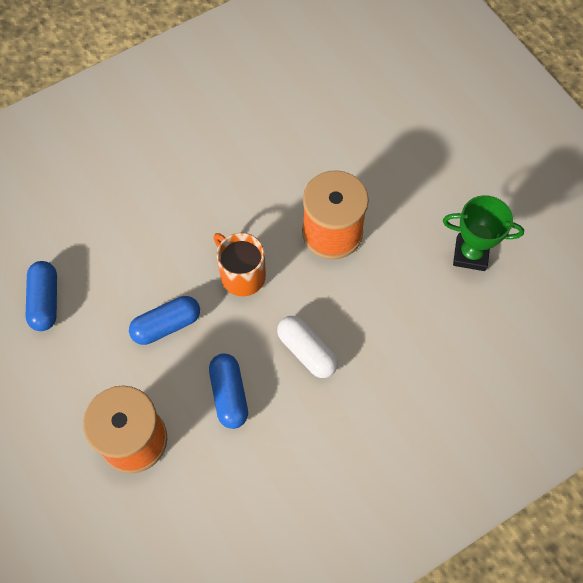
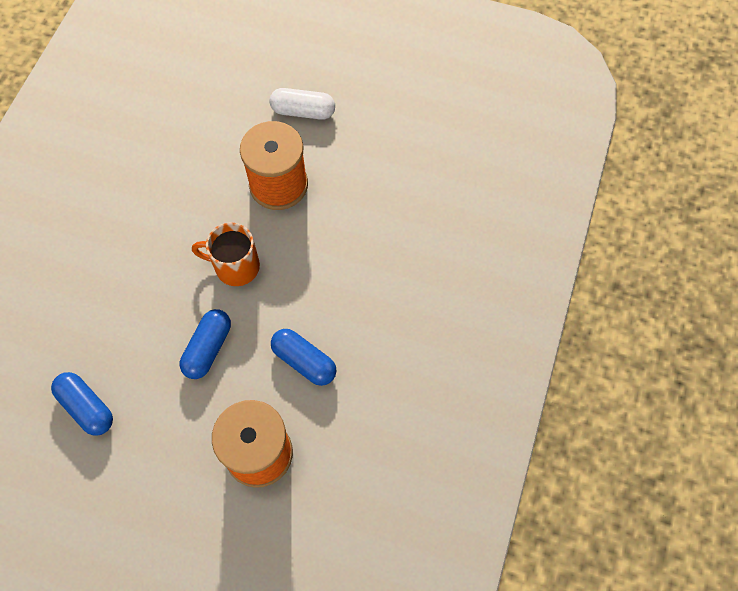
camera: 40 degrees left, 0 degrees up
(307, 351) = (335, 285): white capsule -> white capsule (303, 111)
(470, 254) = (394, 129): green trophy -> none

